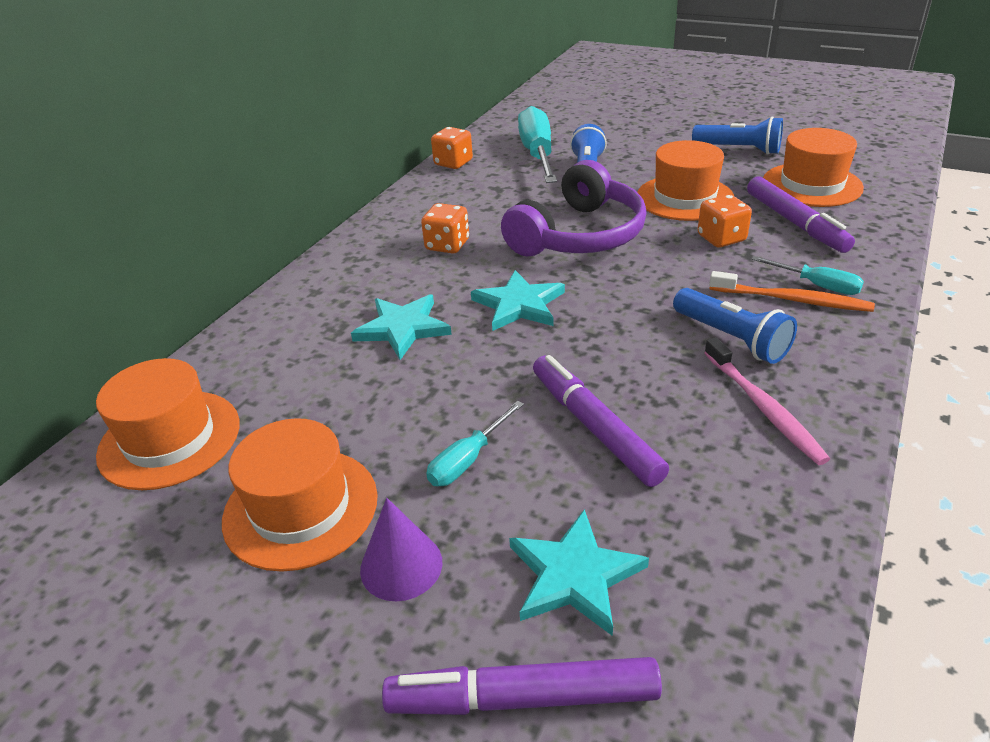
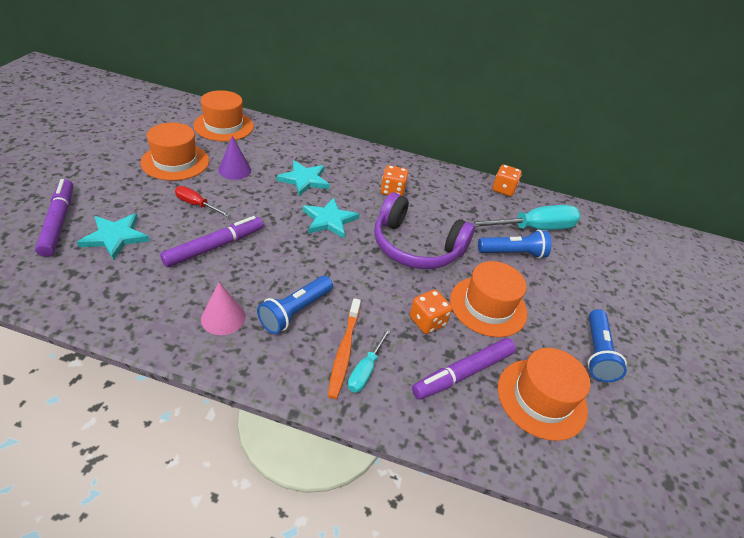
camera: 70 degrees right, 5 degrees up
(401, 565) = (135, 189): purple cone -> purple cone (234, 170)
(468, 460) = (197, 205): turquoise screwdriver -> red screwdriver
(763, 408) = (223, 318): pink toothbrush -> pink cone

